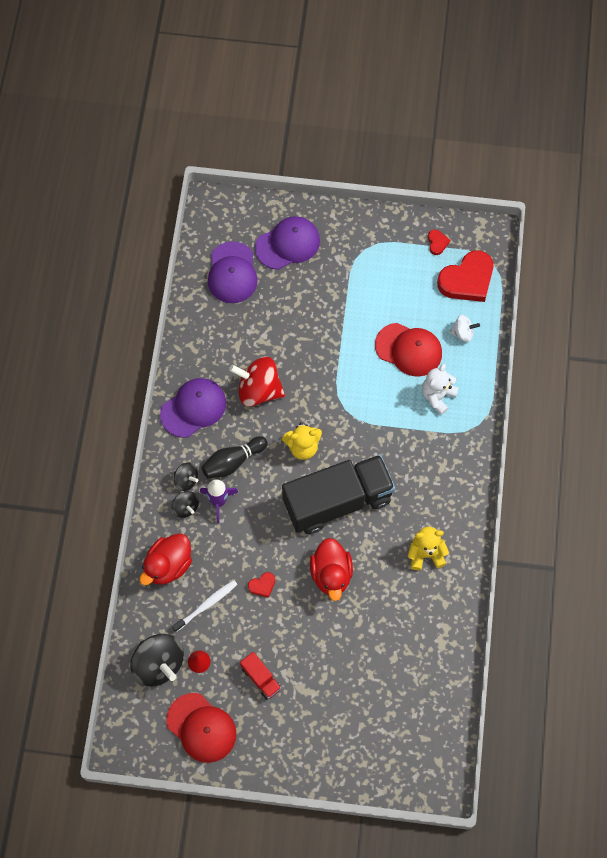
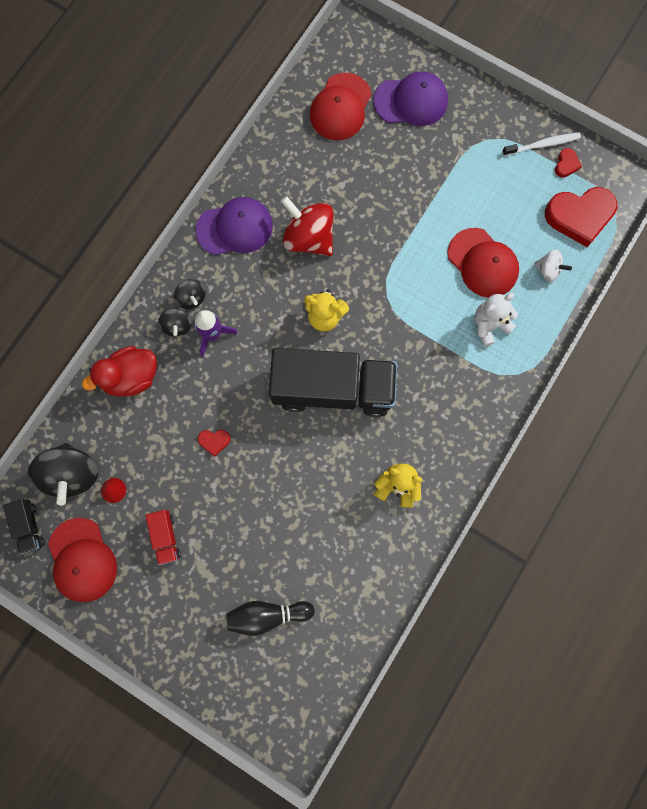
camera: 25 degrees right, 10 degrees up
(144, 722) = (29, 527): none -> black truck
(206, 605) = (149, 435): white toothbrush -> white toothbrush (542, 145)
(232, 273) = (340, 107): purple cap -> red cap
(233, 462) = (247, 300): black bowling pin -> black bowling pin (267, 614)
(331, 574) = (289, 462): red duck -> none

